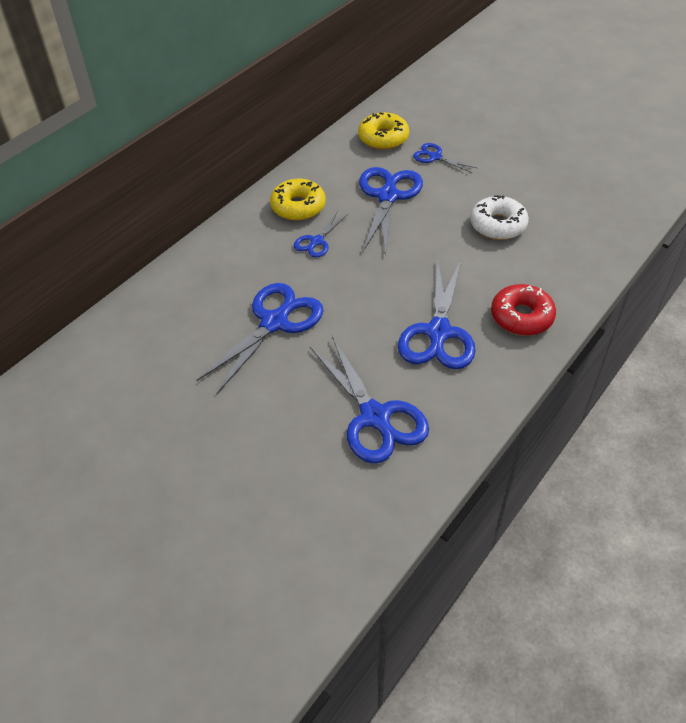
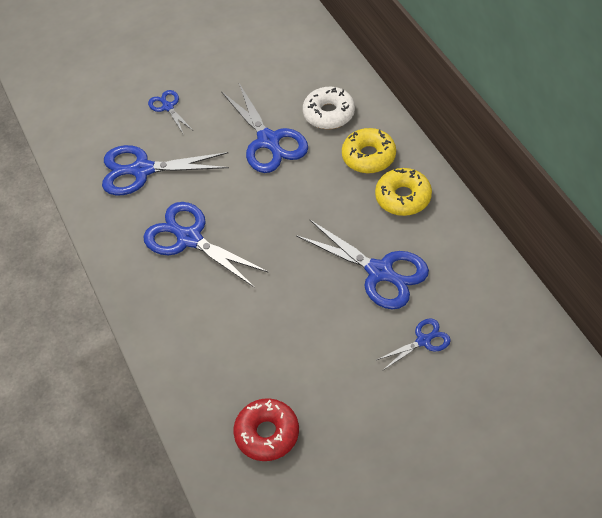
camera: 120 degrees right, 5 degrees up
(316, 241) = (346, 195): blue scissors -> blue scissors (167, 107)
(383, 138) = (482, 307): yellow donut -> yellow donut (368, 156)
(498, 225) = (285, 344): white donut -> white donut (329, 114)
(521, 317) = (166, 303): red donut -> red donut (267, 433)

